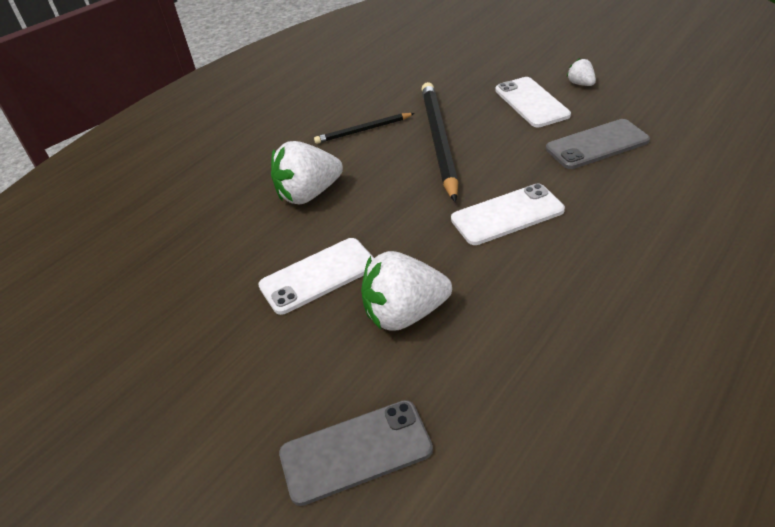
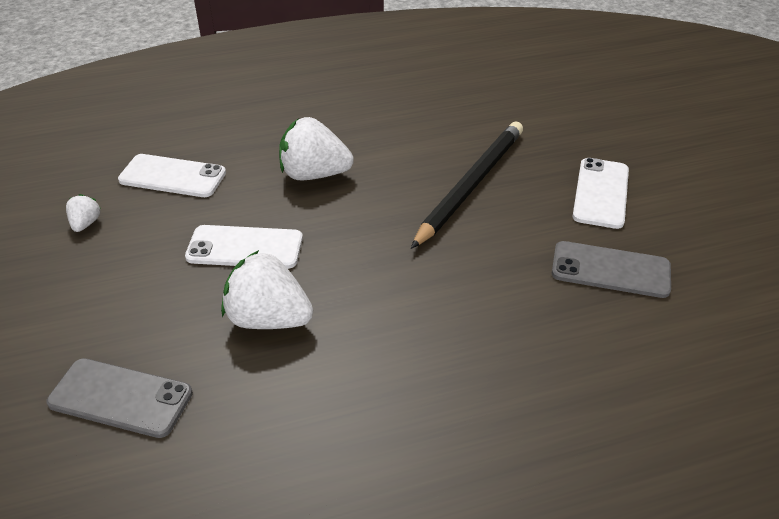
camera: 30 degrees right, 0 degrees up
(363, 130) = (420, 140): black pencil -> none
(507, 215) = (446, 287): white phone -> white phone (172, 176)
(581, 84) = (675, 200): white strawberry -> white strawberry (86, 224)

